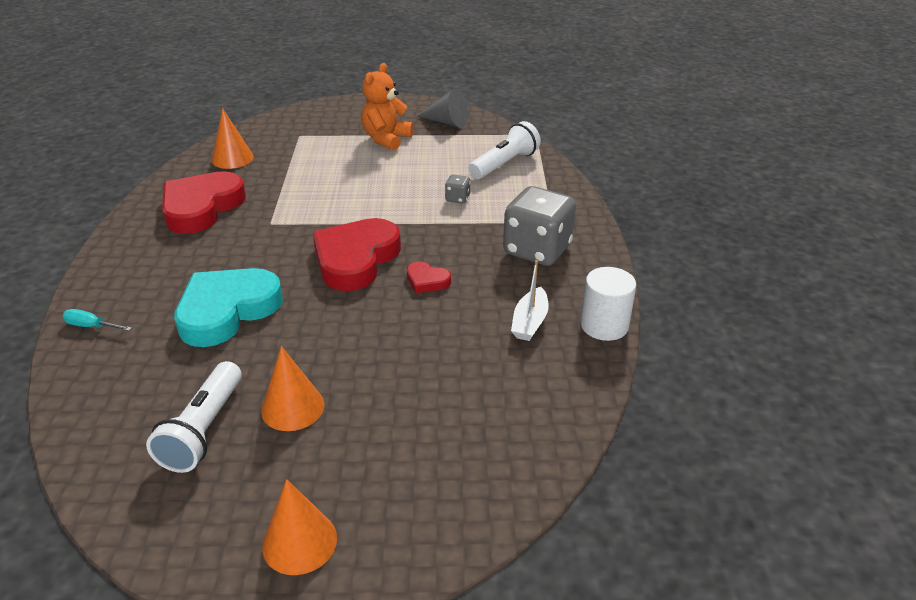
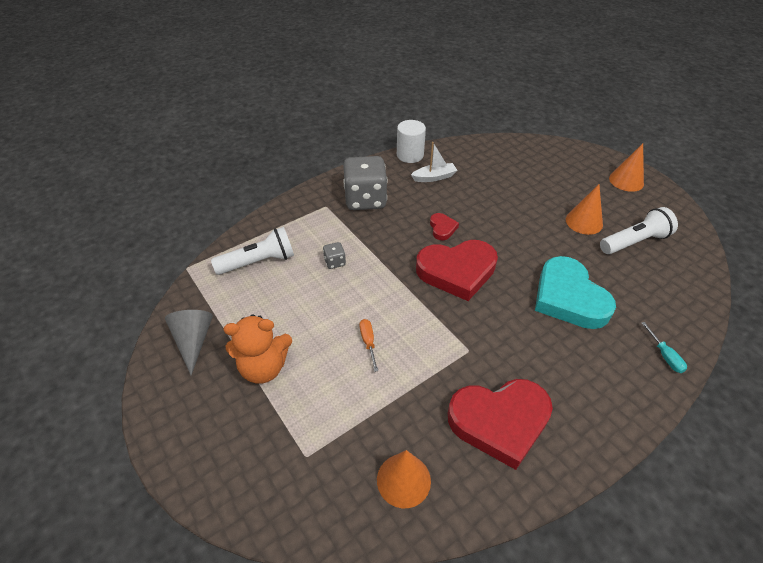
camera: 125 degrees left, 10 degrees up
(227, 310) = (568, 298): turquoise heart -> turquoise heart turned 60 degrees clockwise
(347, 183) = (368, 342): none -> orange screwdriver
(504, 164) = (259, 262): white flashlight -> white flashlight turned 150 degrees clockwise

